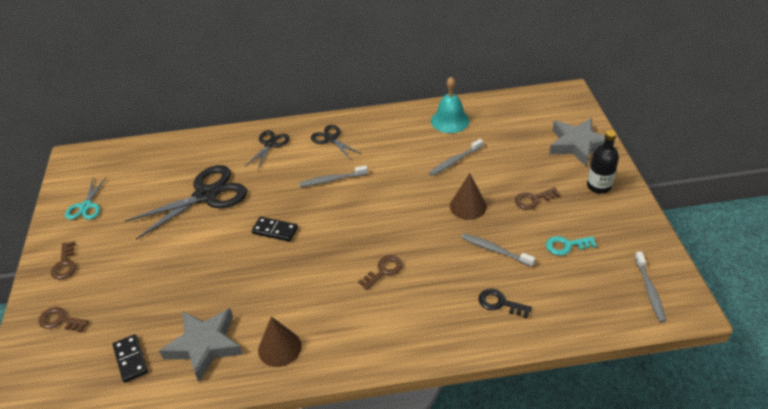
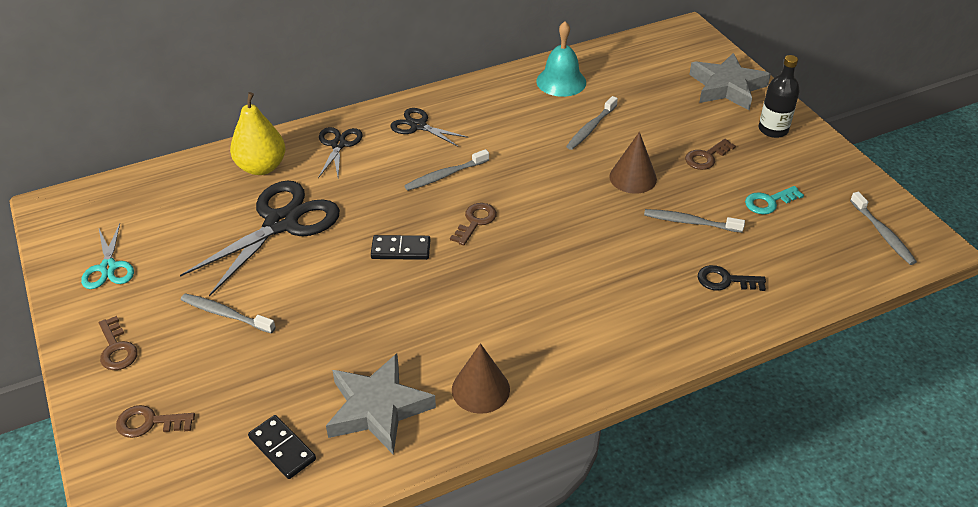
camera: 20 degrees left, 0 degrees up
(141, 254) = (225, 314): none -> grey toothbrush
(212, 152) = (261, 167): none -> yellow pear
(384, 271) = (567, 271): brown key -> brown key (475, 222)

